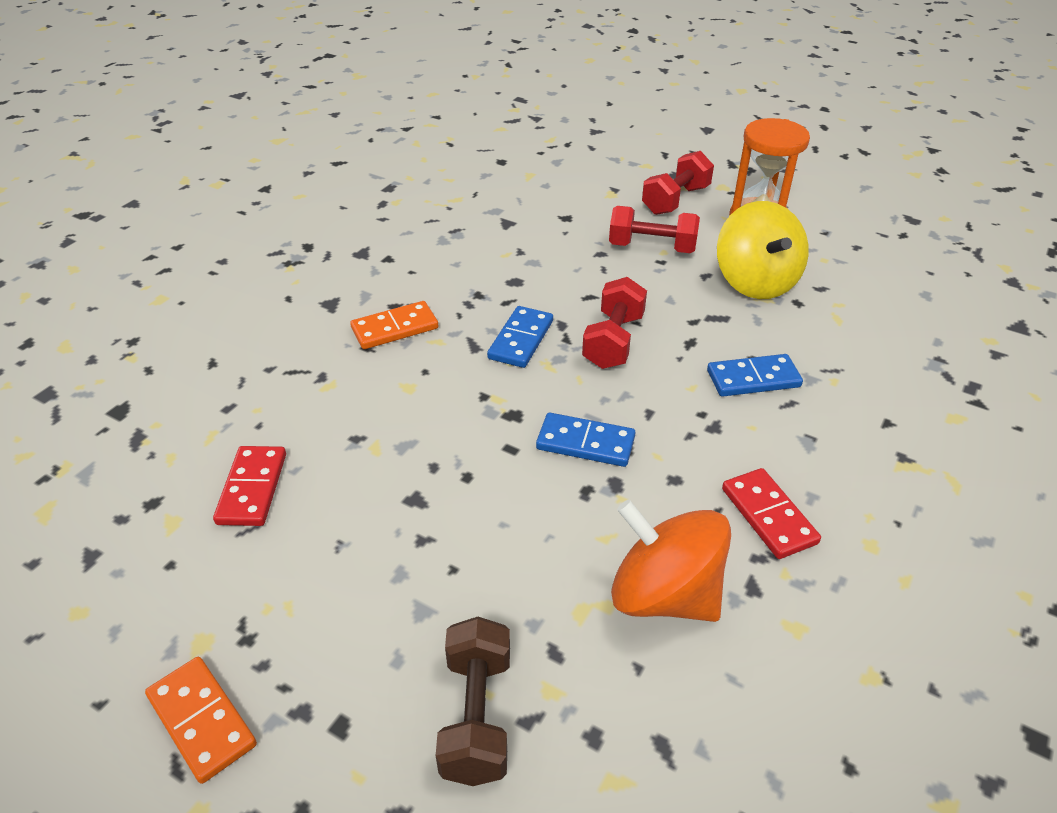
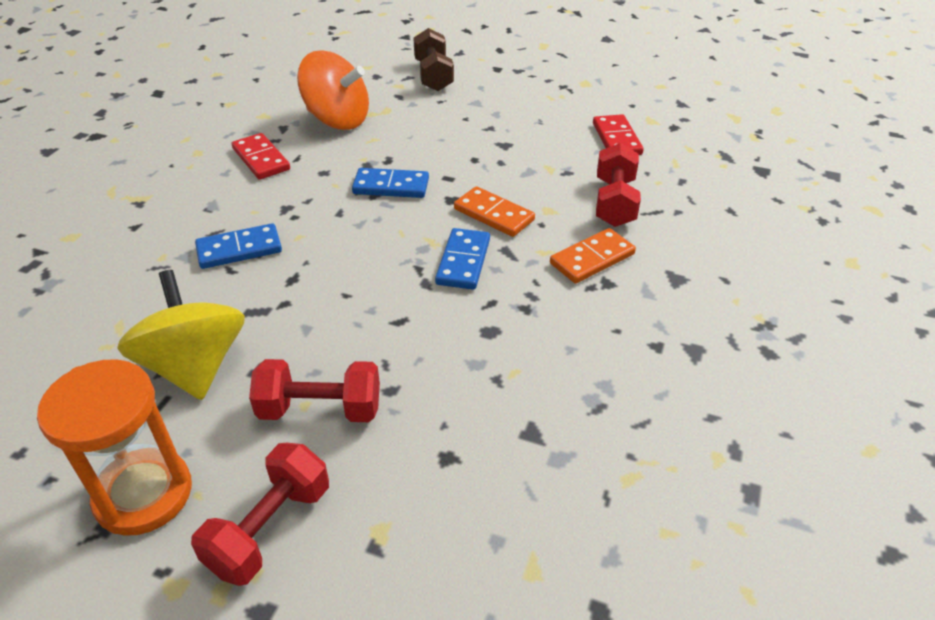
camera: 170 degrees right, 0 degrees up
(201, 721) = (562, 64): orange domino -> orange domino (494, 214)
(613, 341) = (370, 270): red dumbbell -> red dumbbell (614, 202)

